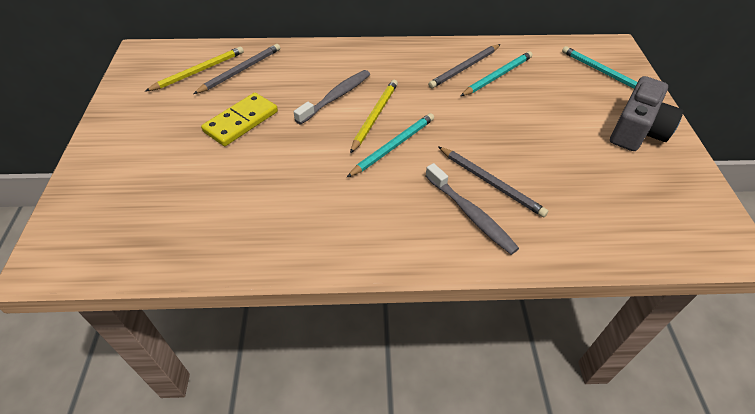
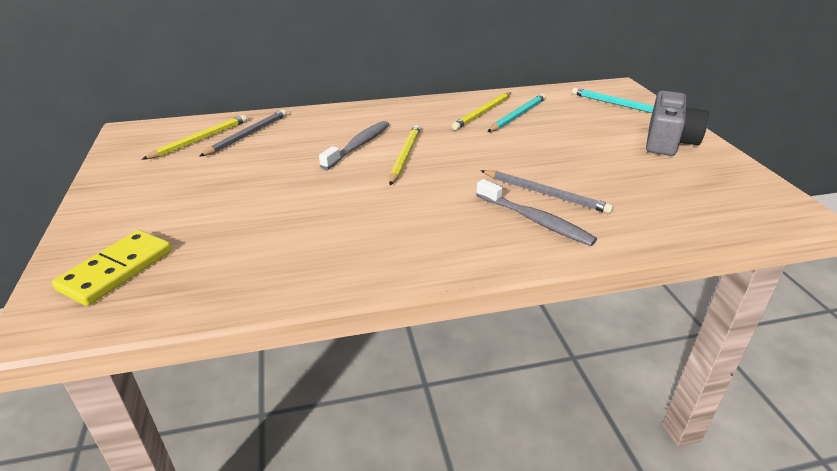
camera: 10 degrees left, 15 degrees down
(241, 121) = (259, 174): yellow domino -> yellow domino (116, 270)
(393, 146) = (433, 176): turquoise pencil -> none
(464, 68) = (483, 113): grey pencil -> yellow pencil

